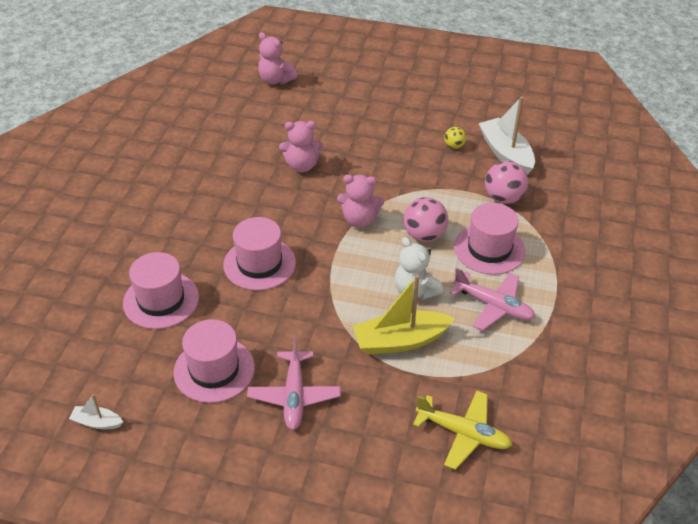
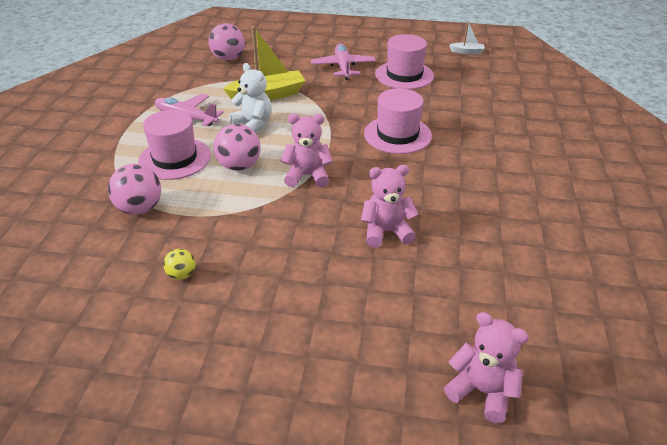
camera: 175 degrees right, 5 degrees down
(161, 300) = (469, 107): pink hat -> none
(463, 433) = (228, 58): yellow plane -> pink ball
(506, 154) = (112, 267): white boat -> none

